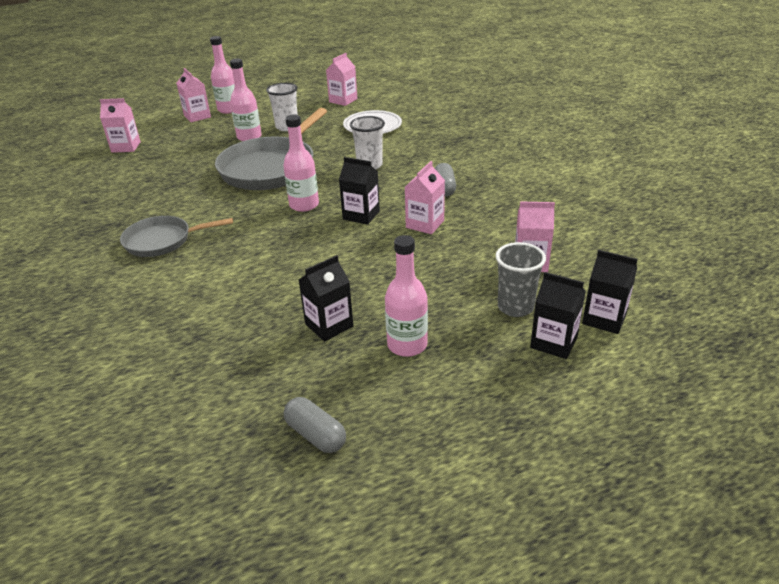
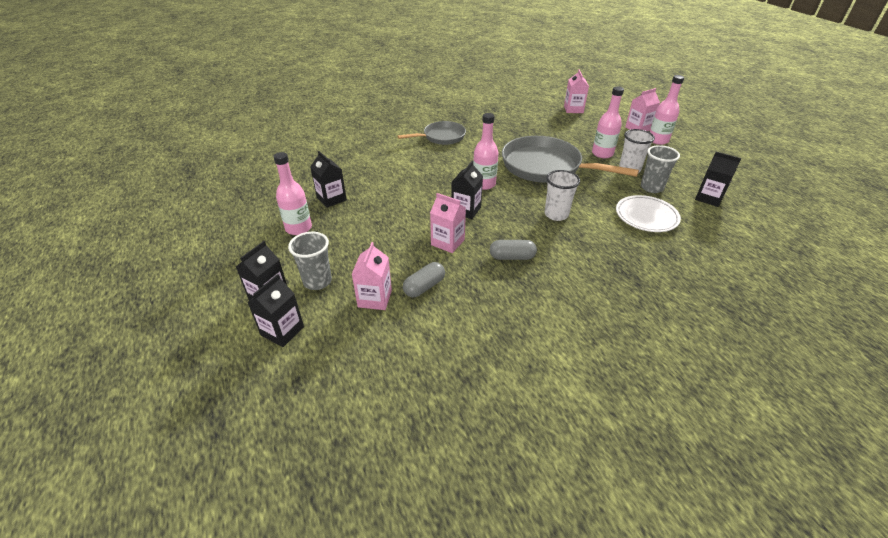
camera: 90 degrees right, 5 degrees up
(163, 241) = (441, 137): grey pan -> grey pan turned 75 degrees clockwise
(316, 435) = (243, 197): grey capsule -> grey capsule (424, 287)
(323, 120) = (651, 187): none -> grey cup
(343, 100) = (709, 198): pink carton -> black carton

